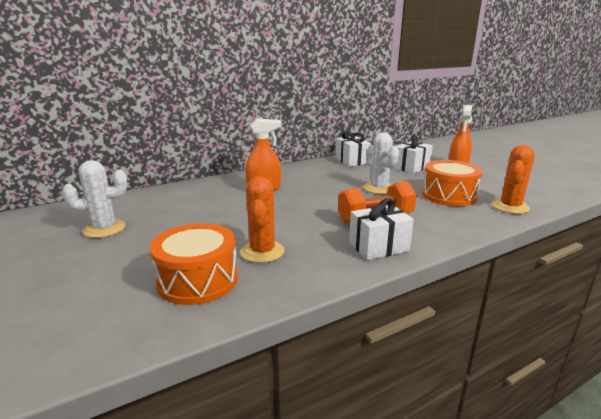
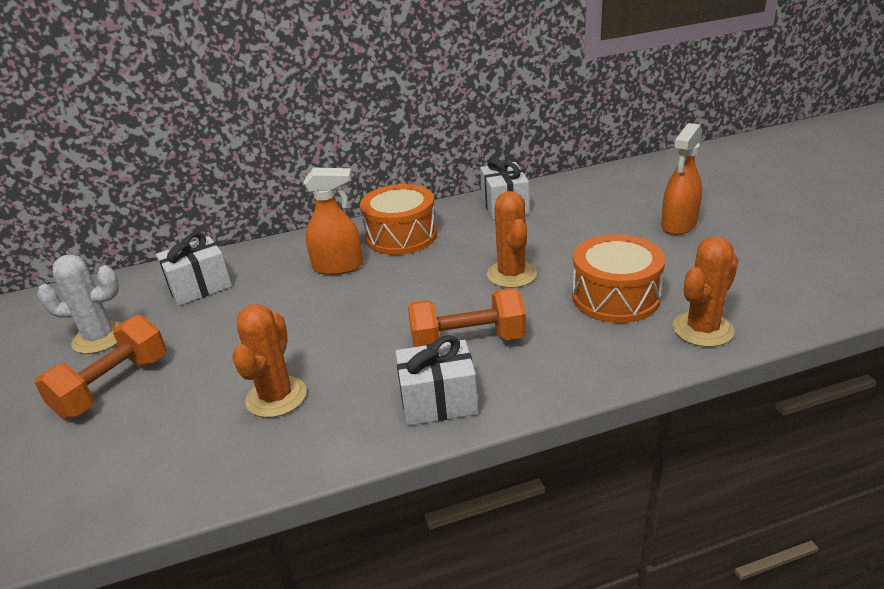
camera: 15 degrees right, 10 degrees up
(129, 254) = (113, 386): none -> orange dumbbell
(198, 280) = (175, 440): orange drum -> orange drum (401, 236)
(379, 188) = (511, 274): white cactus -> orange cactus
(411, 167) = (595, 225): white gift -> white gift (199, 287)

